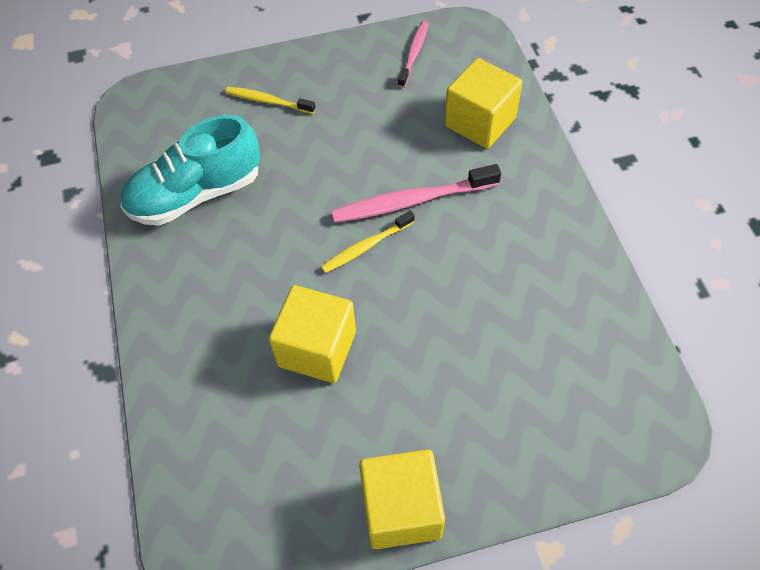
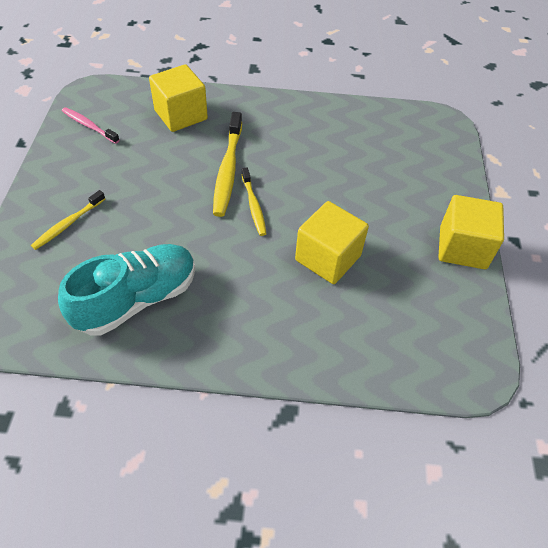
camera: 75 degrees left, 5 degrees down
(196, 194) = (137, 299): turquoise shoe -> turquoise shoe turned 120 degrees counterclockwise
(411, 201) = (228, 170): pink toothbrush -> yellow toothbrush

